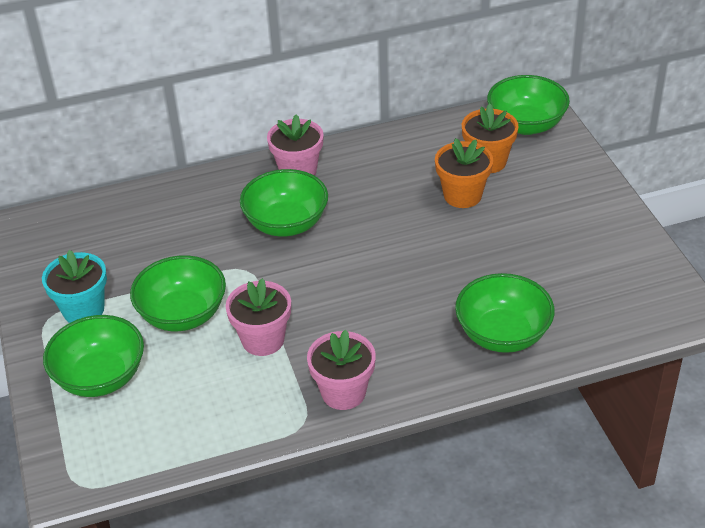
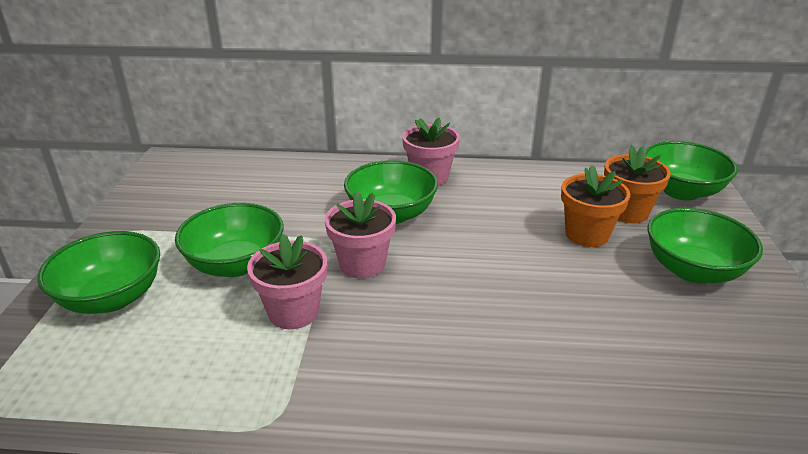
camera: 20 degrees right, 10 degrees down
(83, 310) = (154, 235): turquoise flower pot -> none
(343, 392) = (341, 400): pink flower pot -> pink flower pot (362, 264)
(502, 334) = (577, 395): green bowl -> green bowl (693, 270)

